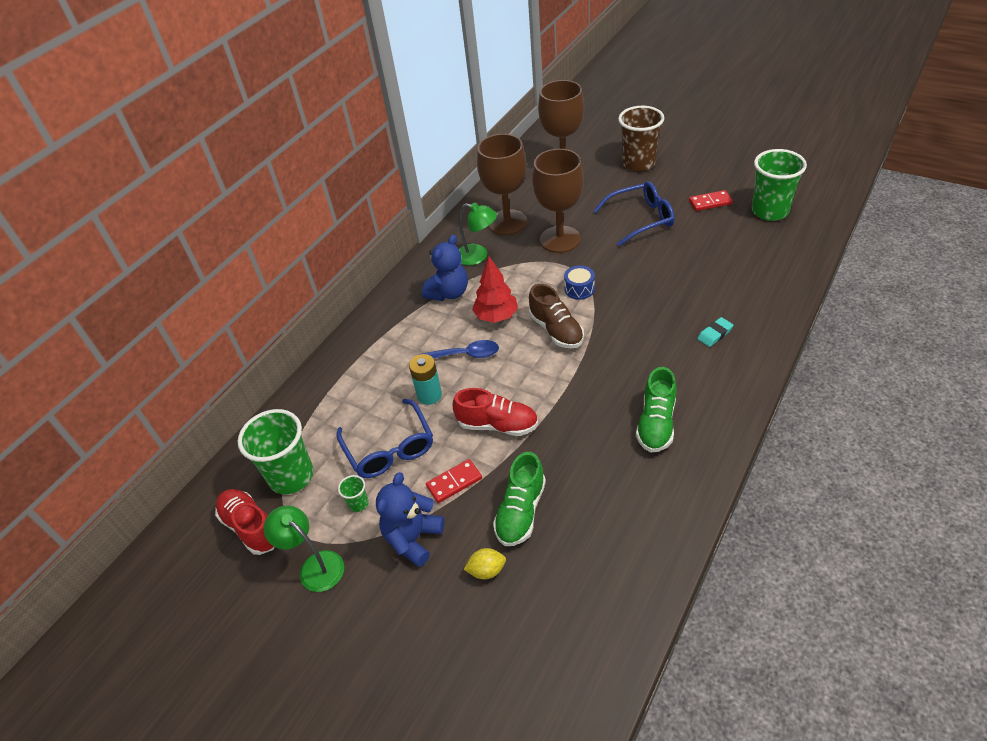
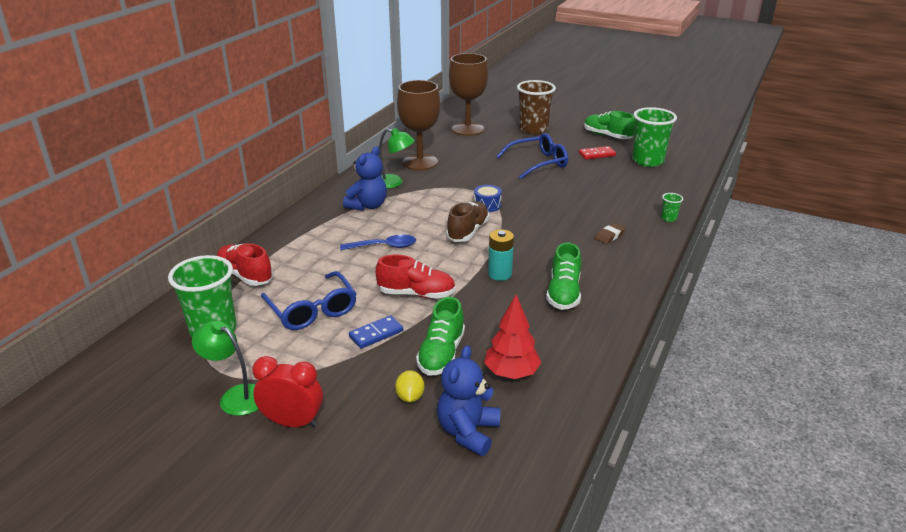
camera: 10 degrees left, 15 degrees down
(251, 527) = (170, 368): red shoe -> red shoe (245, 275)
(358, 503) = (281, 349): green cup -> green cup (668, 218)
(370, 602) = (292, 422): none -> red clock
(413, 538) = (336, 374): blue teddy bear -> blue teddy bear (468, 432)
(429, 395) = (350, 273): turquoise battery -> turquoise battery (500, 274)
(454, 482) = (376, 334): red domino -> blue domino
(486, 570) = (410, 397): yellow lemon -> yellow lemon turned 75 degrees counterclockwise
(496, 316) = (412, 221): red tree -> red tree (511, 373)
(556, 330) = (468, 231): brown shoe -> brown shoe turned 120 degrees counterclockwise
(560, 239) = (468, 174): brown goblet -> none
(715, 334) = (609, 236): turquoise eraser -> brown eraser
(725, 170) = (607, 136): none -> green shoe

